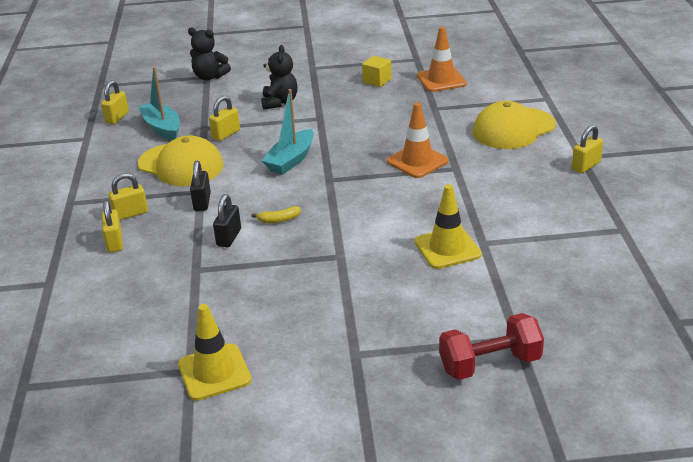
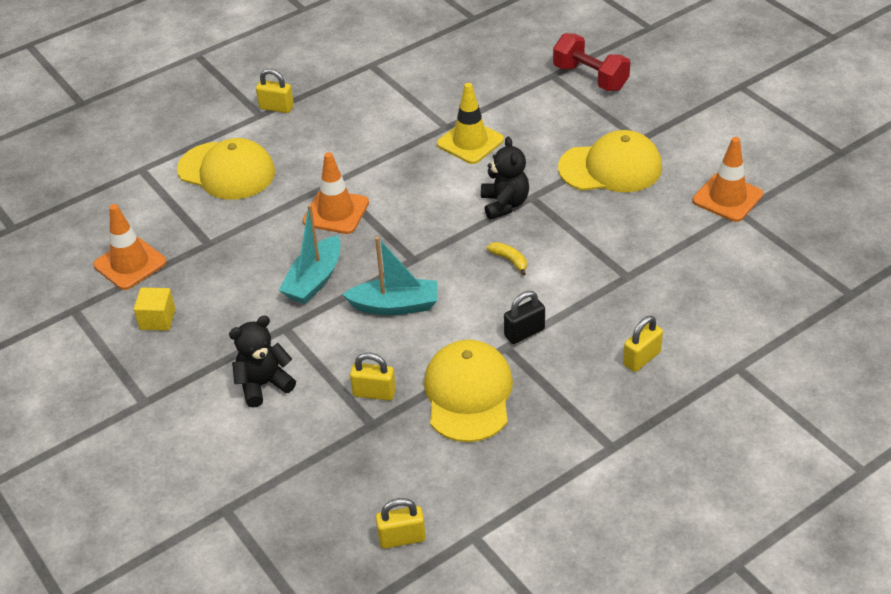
camera: 120 degrees left, 10 degrees up
(130, 214) = (588, 378): yellow padlock -> none
(162, 128) = (398, 467): turquoise boat -> turquoise boat (314, 280)
(209, 77) = (225, 504): black teddy bear -> black teddy bear (504, 204)
(214, 372) = (727, 198): yellow traffic cone -> orange traffic cone
(229, 237) = (564, 280): black padlock -> none
(331, 316) = (610, 168): none -> yellow cap

